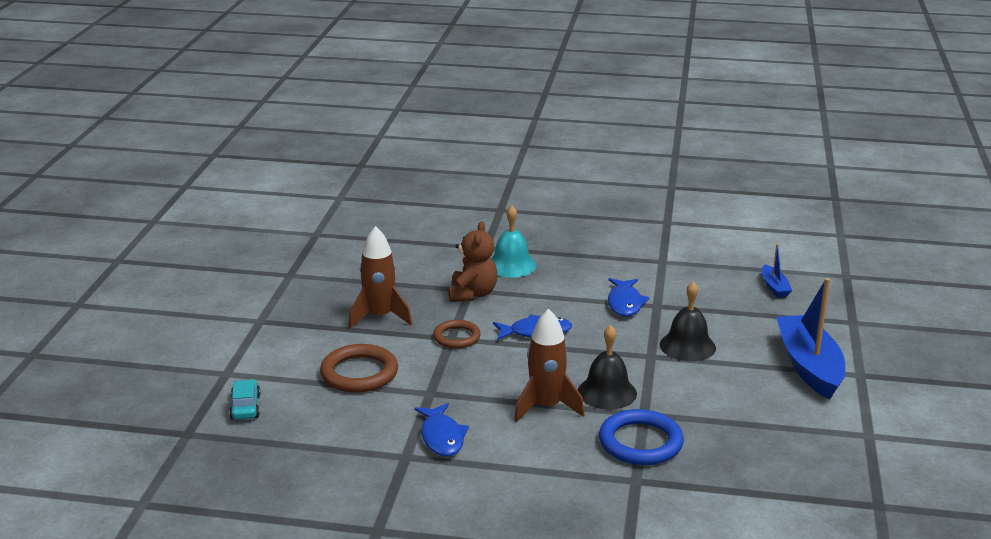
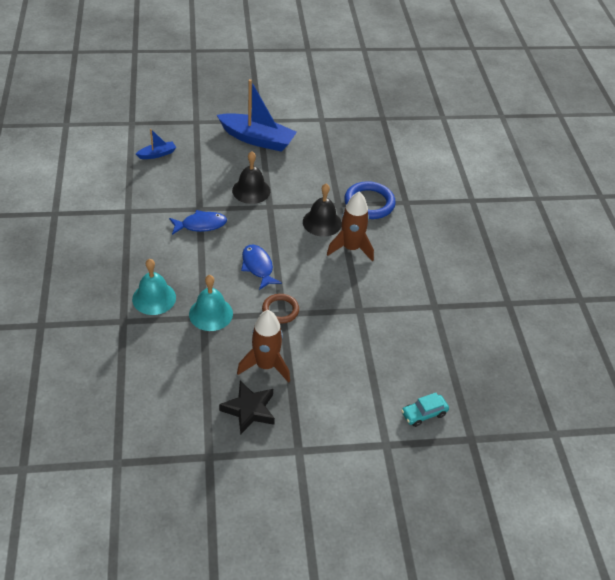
camera: 110 degrees left, 20 degrees up
(328, 300) = (249, 410): none -> black star
(359, 373) = (351, 356): brown ring -> none
(442, 437) = (406, 293): blue fish -> none
(472, 294) = (211, 314): brown teddy bear -> turquoise bell
(809, 366) = (257, 139): blue boat -> blue boat turned 135 degrees counterclockwise

